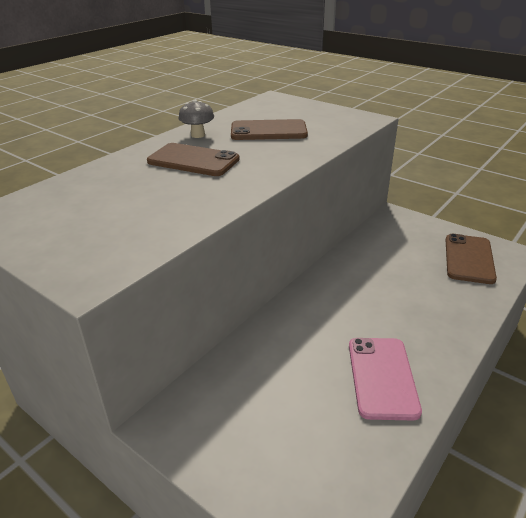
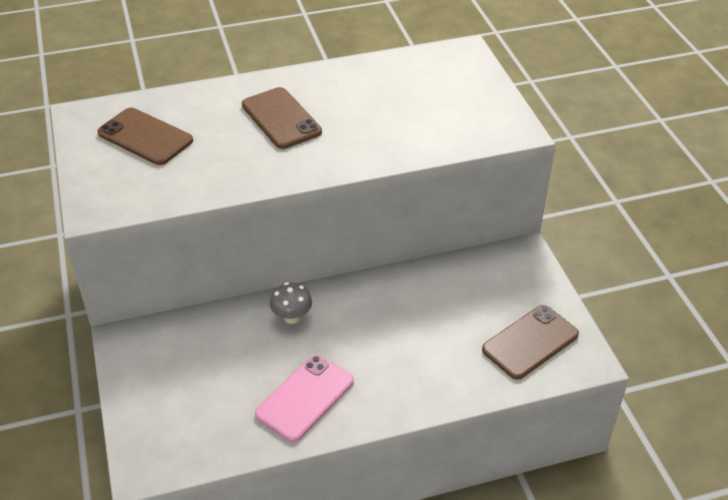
camera: 35 degrees right, 10 degrees up
(198, 135) = (322, 83): grey mushroom -> grey mushroom (292, 317)
(268, 131) = (392, 106): brown phone -> brown phone (145, 137)

